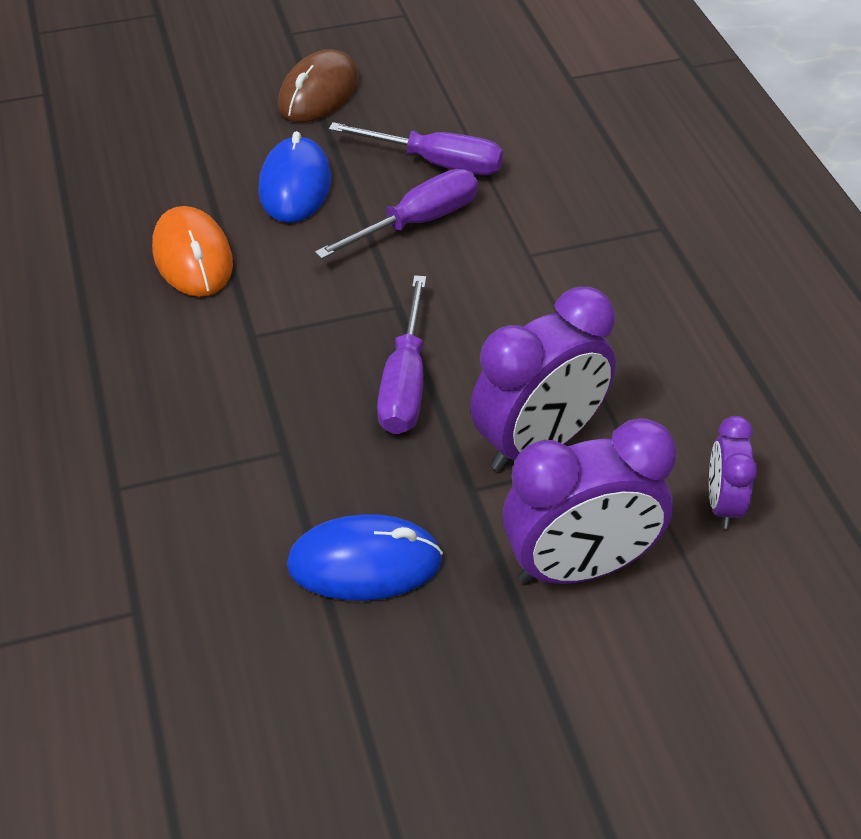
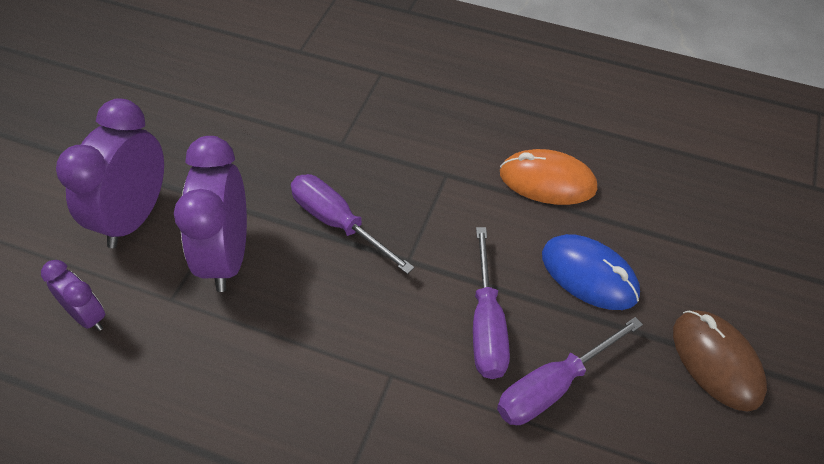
camera: 125 degrees right, 5 degrees up
(365, 563) = (236, 136): blue mouse -> none

